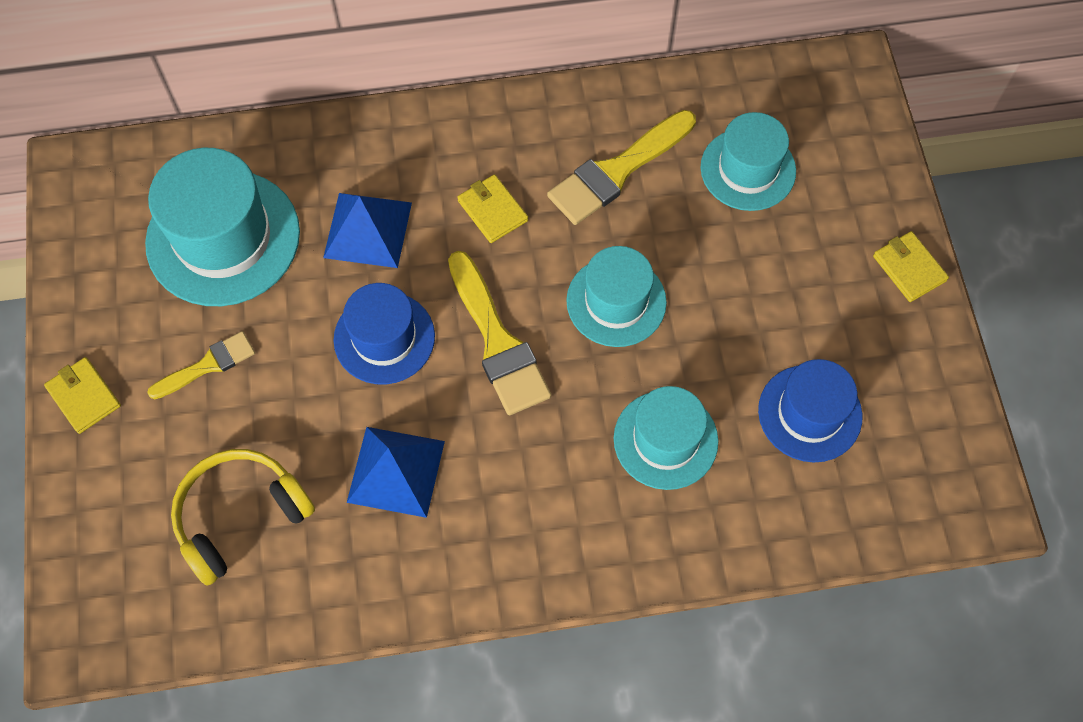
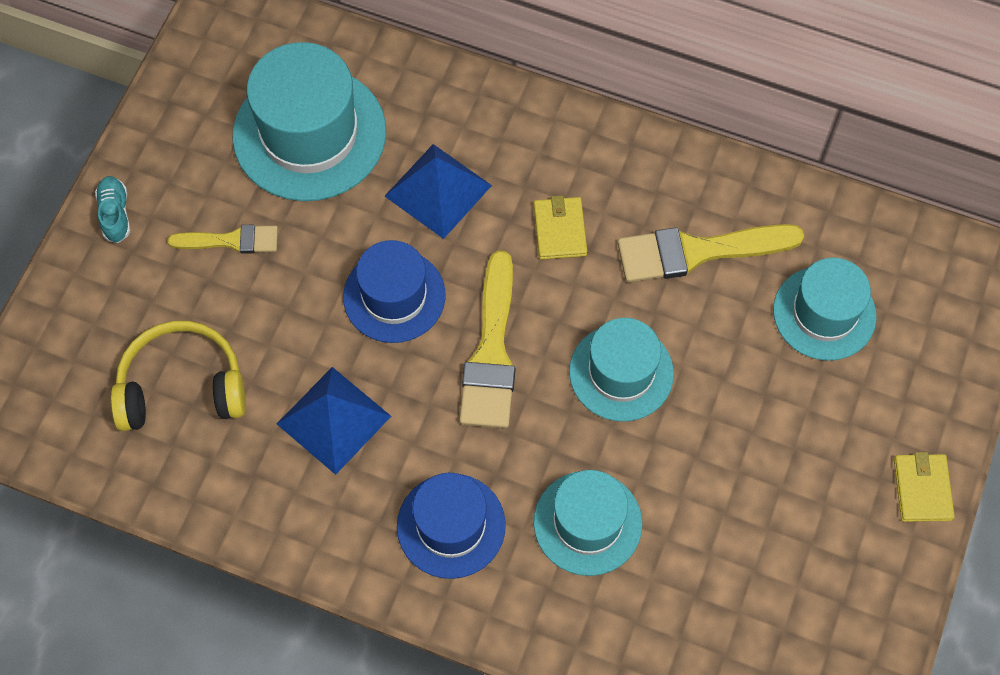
camera: 30 degrees right, 0 degrees up
(84, 397) = (115, 214): yellow wallet -> turquoise shoe
(810, 413) = (737, 572): blue hat -> blue hat (451, 525)

